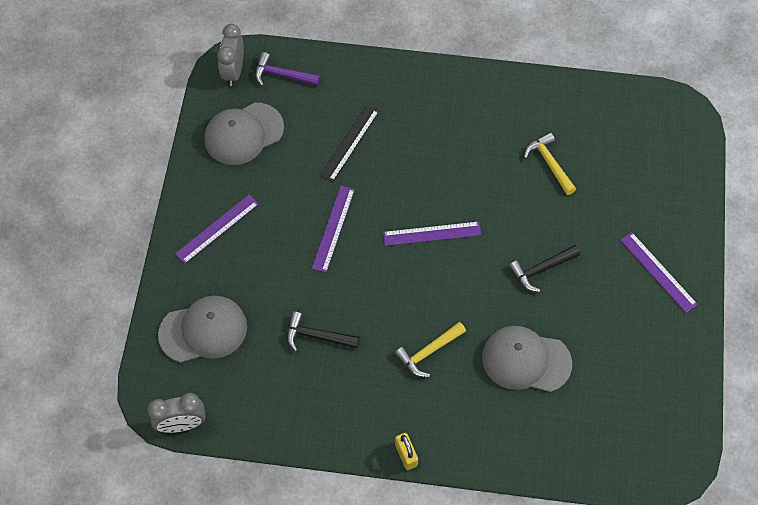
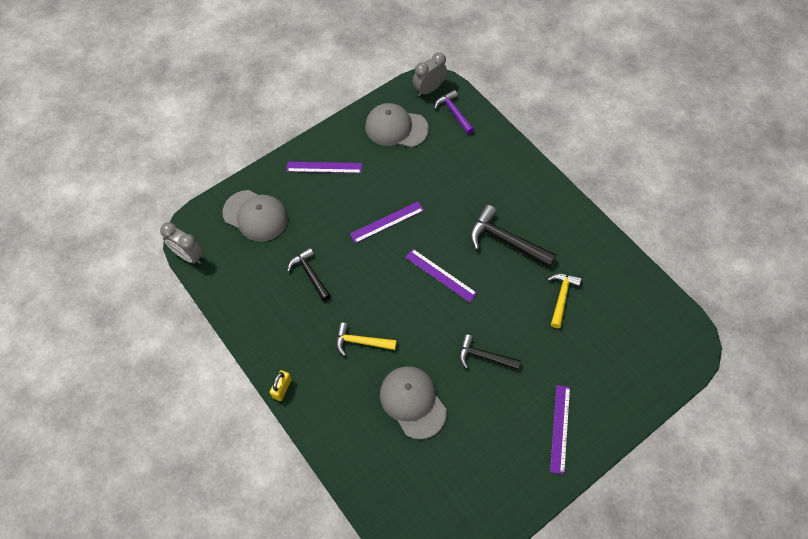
camera: 45 degrees right, 0 degrees up
(349, 143) = (450, 182): black ruler -> none
(453, 155) = (505, 241): none -> black hammer

